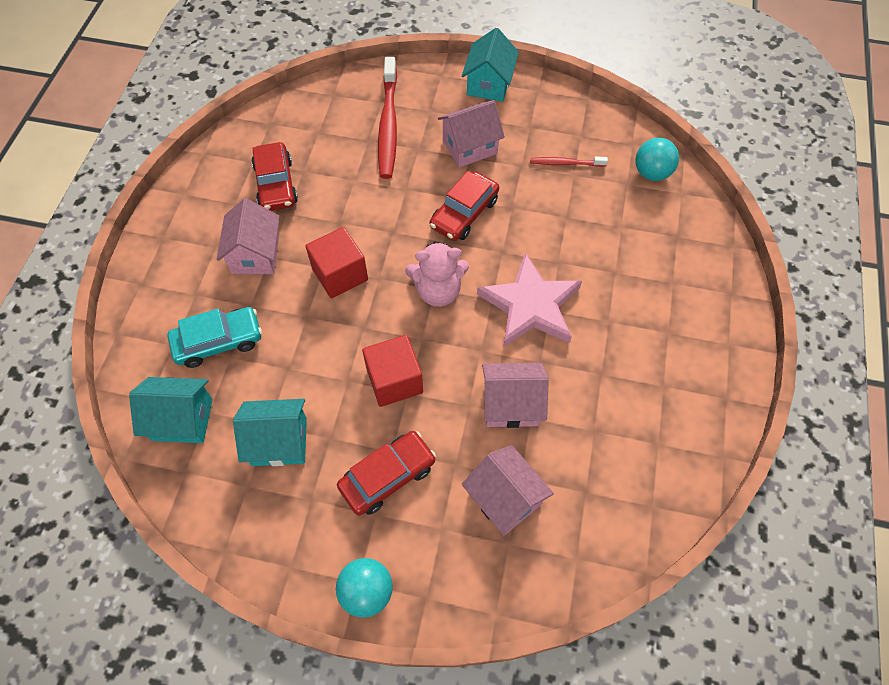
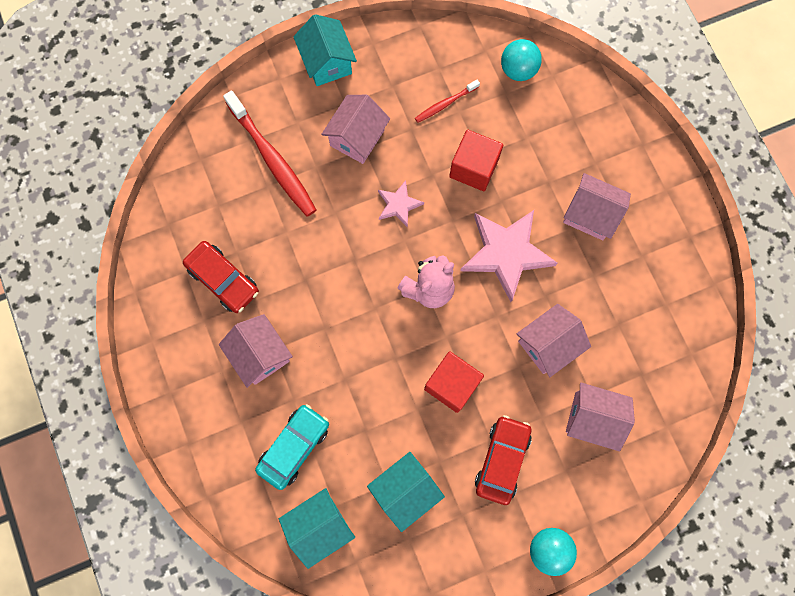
camera: 35 degrees left, 15 degrees up
(340, 274) = (342, 325): red cube -> red cube (473, 168)
(464, 213) = (398, 205): red car -> pink star
(636, 321) = (590, 214): none -> pink house

